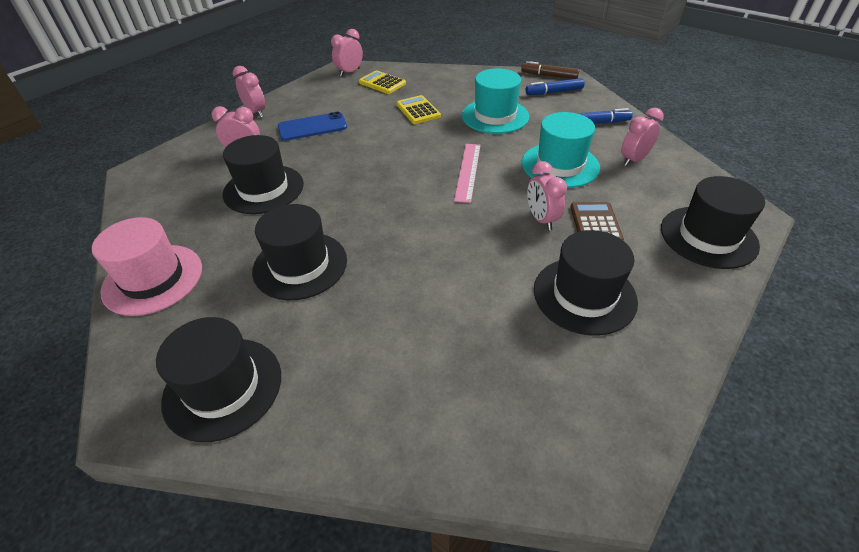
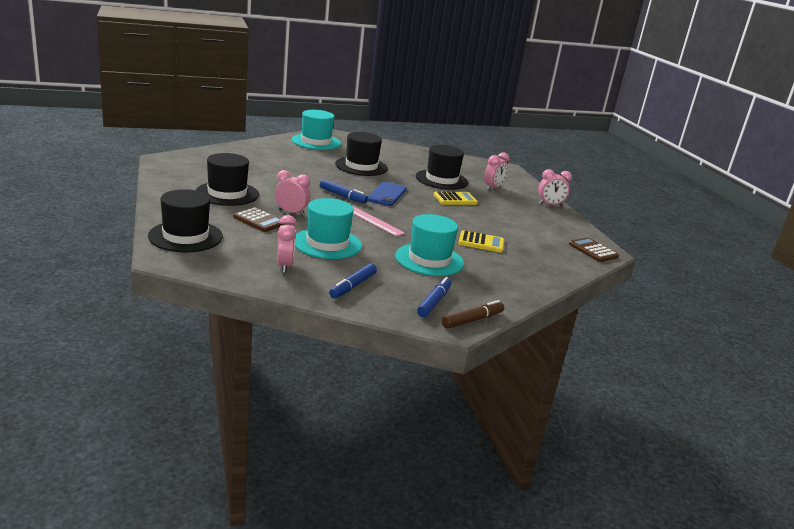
camera: 120 degrees right, 20 degrees down
(153, 279) = (400, 149): pink hat -> none
(223, 387) = (316, 142): black hat -> turquoise hat
(312, 127) = (503, 209): blue phone -> blue phone (386, 194)
(349, 72) = (593, 250): pink clock -> brown calculator
(382, 83) = (553, 252): yellow calculator -> yellow calculator (455, 199)
(436, 218) = (343, 196): none -> blue marker

